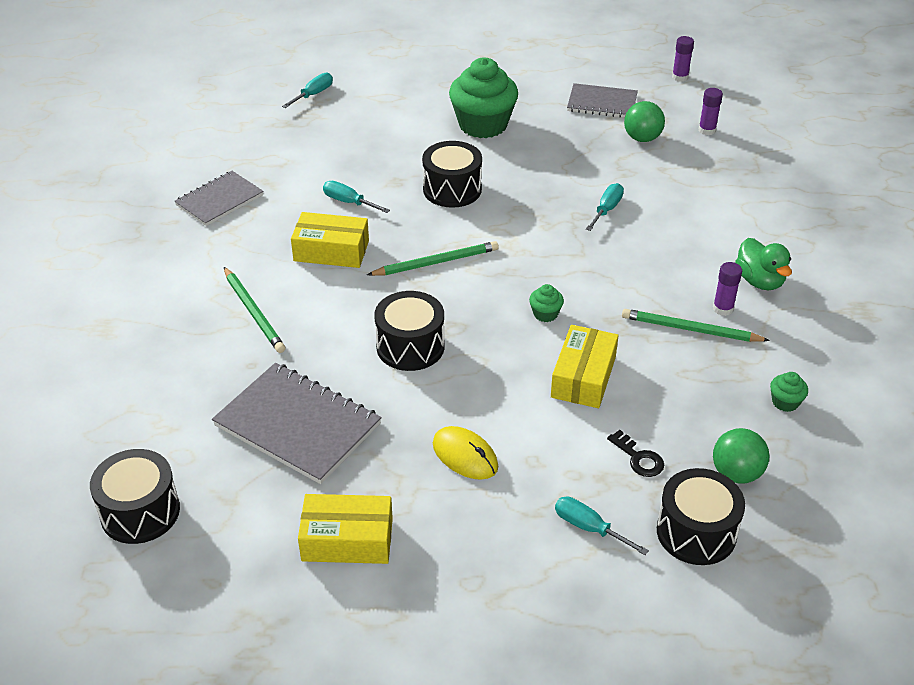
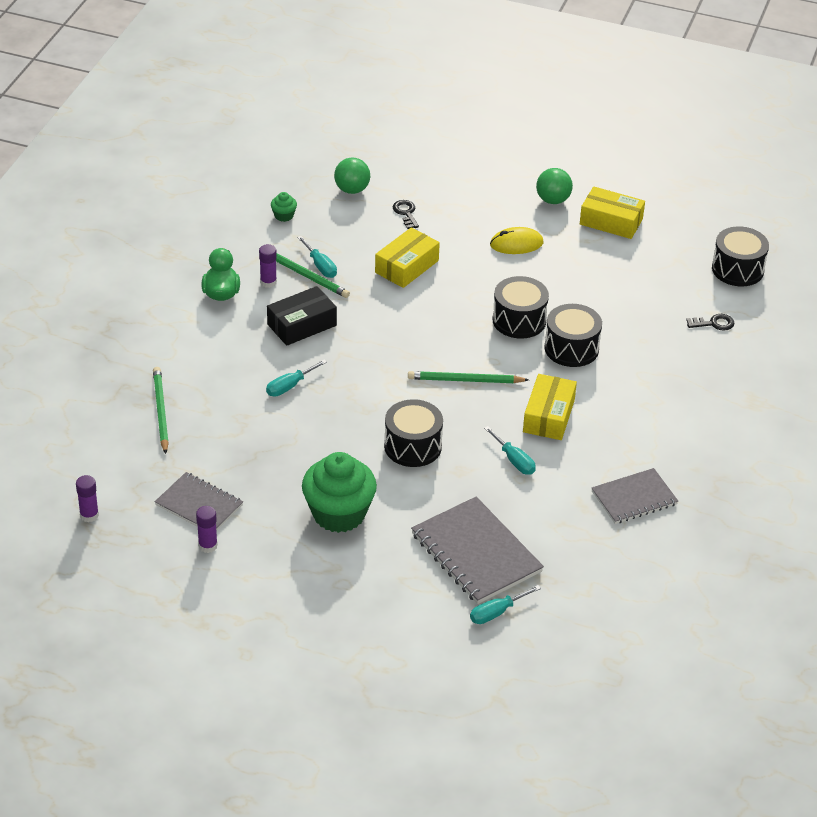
camera: 160 degrees left, 0 degrees up
(164, 414) = (714, 323): none -> black key
(254, 312) = (630, 380): green pencil -> green pencil (160, 411)
(298, 425) = (621, 291): grey notebook -> grey notebook (476, 553)
(331, 251) = (548, 416): yellow box -> yellow box turned 75 degrees clockwise
(465, 455) = (516, 244): yellow mouse -> yellow mouse turned 75 degrees counterclockwise
(545, 314) = (404, 315): green cupcake -> none
(589, 528) = (462, 189): turquoise screwdriver -> turquoise screwdriver (320, 266)
(642, 138) = (196, 450): green ball -> green ball (553, 200)
(646, 272) = (302, 325): none -> black box
(696, 532) = (401, 171): black drum -> black drum (571, 348)
(707, 130) = (126, 440): purple glue stick -> purple glue stick (208, 546)

